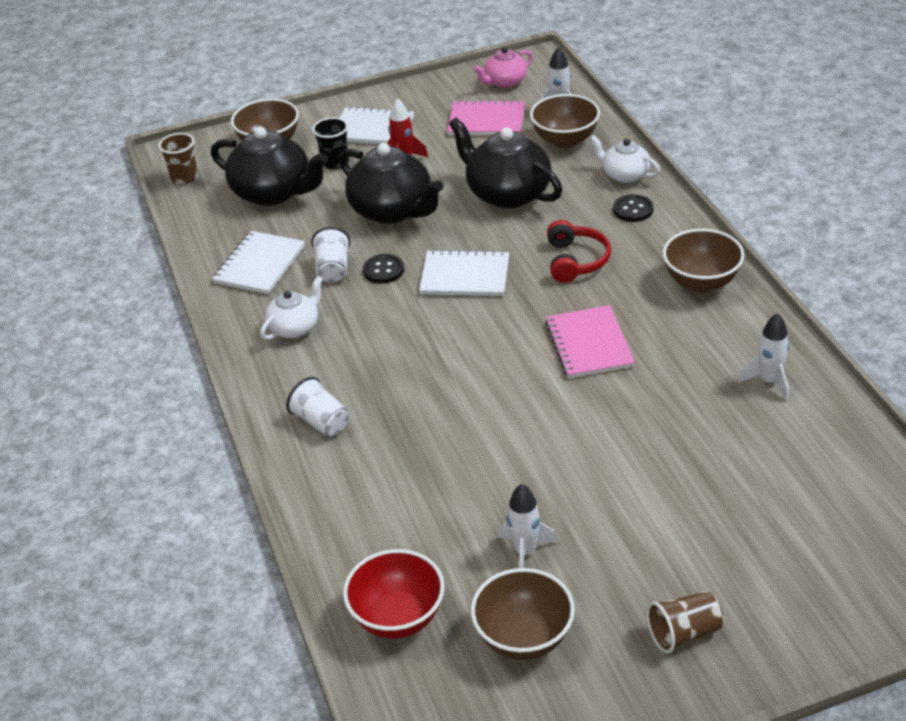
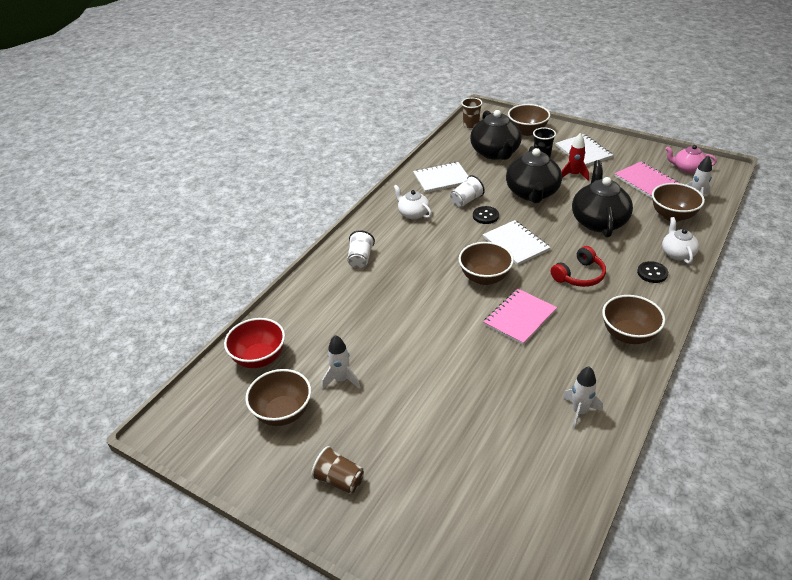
camera: 50 degrees right, 0 degrees up
(295, 327) = (413, 213): white teapot -> white teapot turned 135 degrees counterclockwise
(492, 333) = (485, 278): none -> brown bowl

